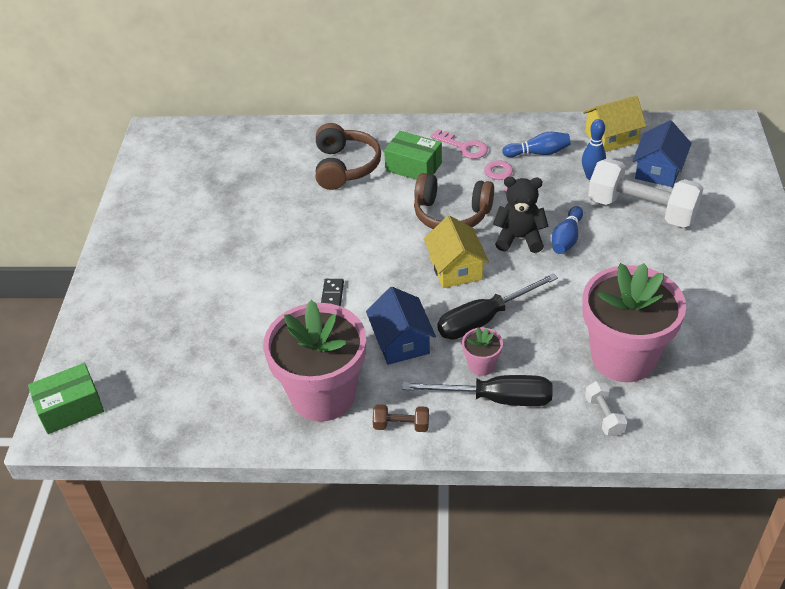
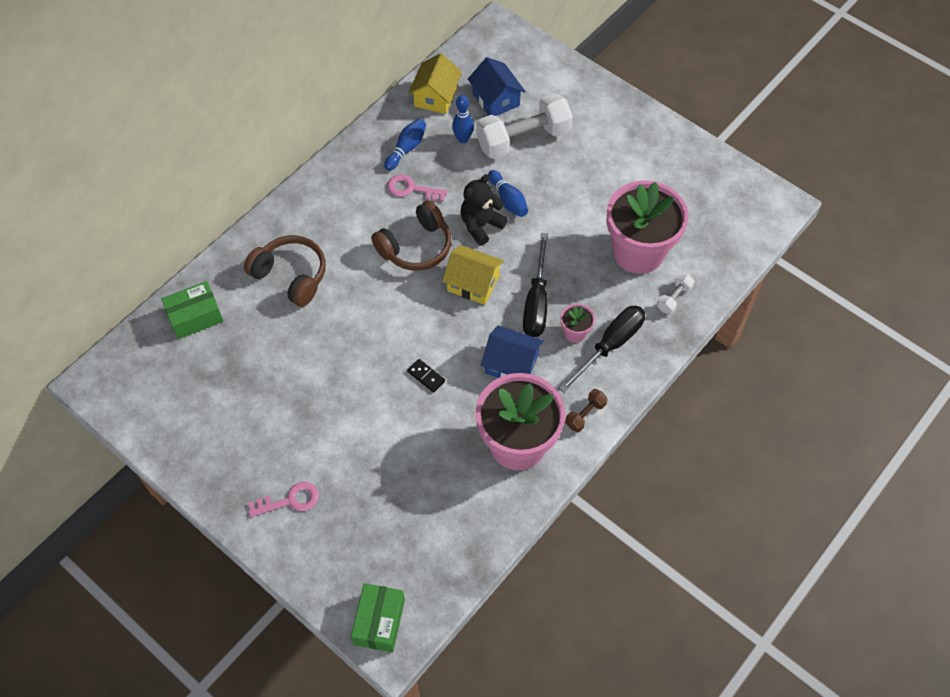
camera: 55 degrees left, 15 degrees up
(413, 167) = (339, 233): green box -> green box (195, 317)
(463, 147) = (351, 187): pink key -> pink key (290, 500)
(604, 416) = (674, 298): white dumbbell -> white dumbbell turned 75 degrees counterclockwise

